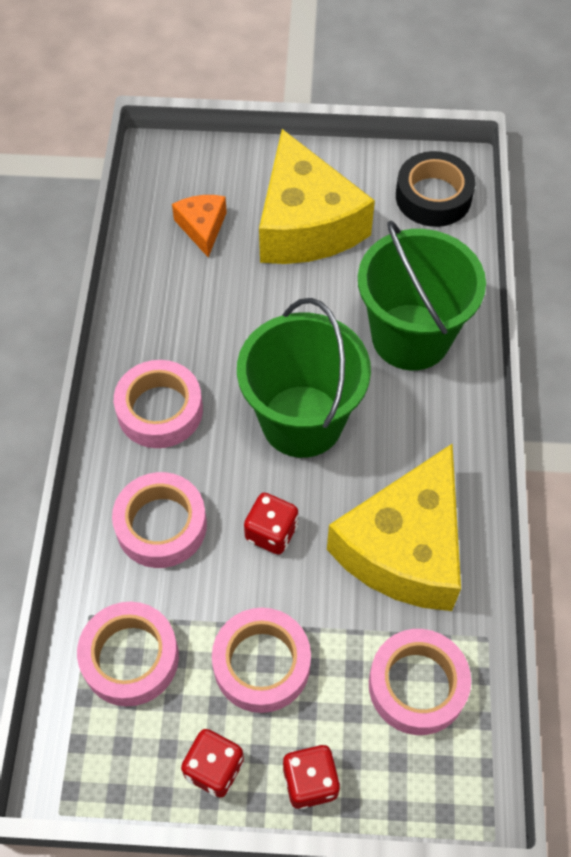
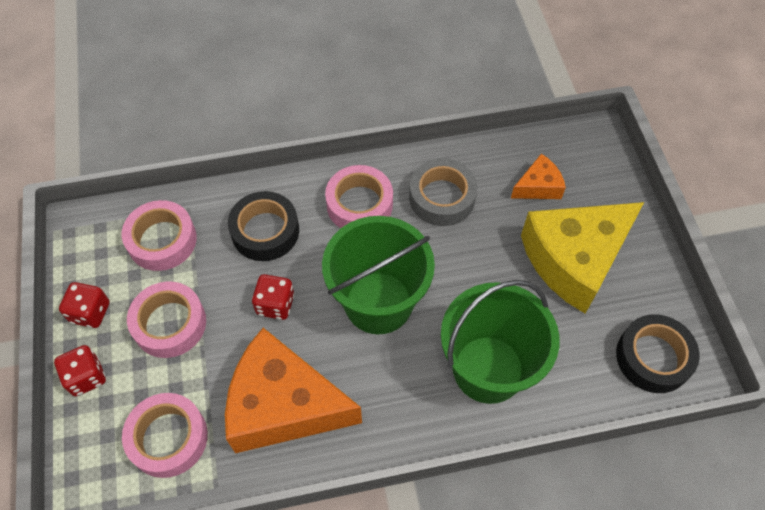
camera: 75 degrees right, 0 degrees up
(161, 525) = (265, 231): pink tape -> black tape
(182, 323) = (442, 197): none -> grey tape
(405, 547) = (283, 405): yellow cheese -> orange cheese

